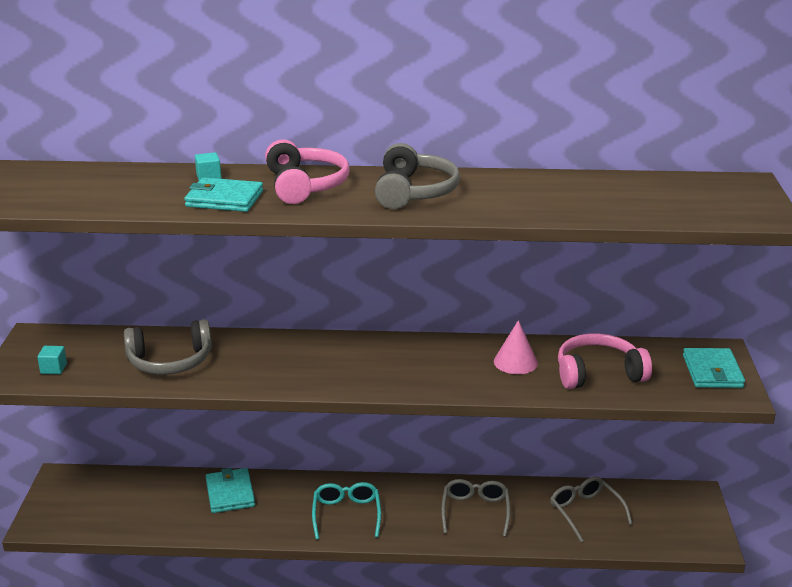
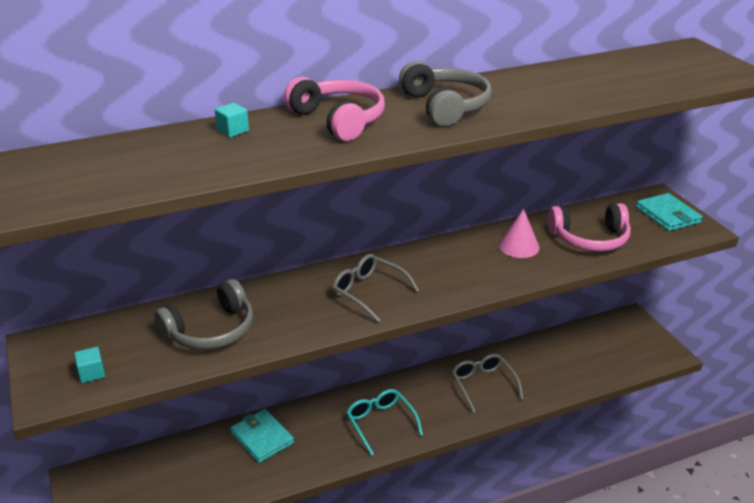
camera: 25 degrees left, 5 degrees up
(224, 199) = (275, 149): turquoise wallet -> none
(585, 512) = (565, 358): grey glasses -> grey glasses (368, 292)
(598, 373) = (590, 239): pink headphones -> pink headphones turned 150 degrees counterclockwise

